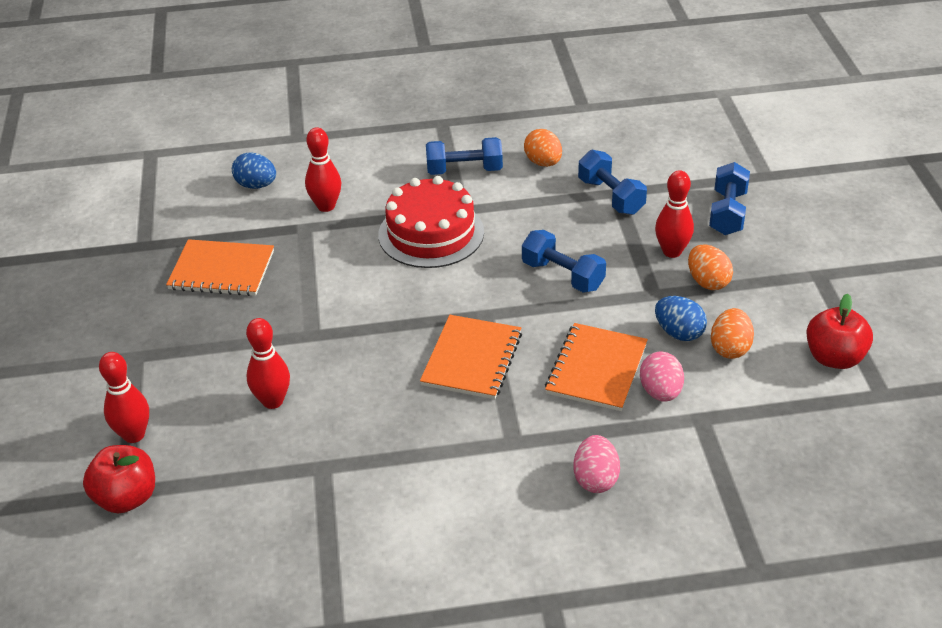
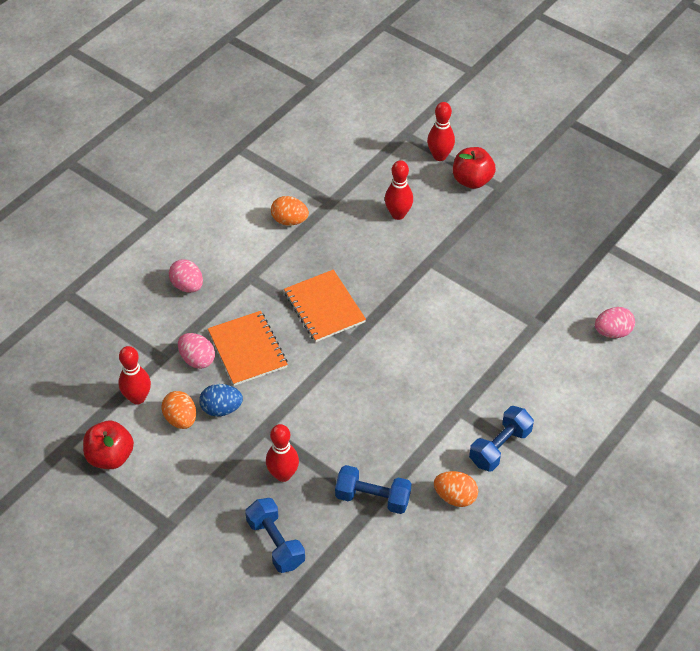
camera: 135 degrees right, 10 degrees up
(126, 498) = (399, 132): red apple -> red apple (472, 180)
(222, 270) = (537, 262): orange notebook -> none
(256, 185) = (612, 332): blue egg -> pink egg
(326, 206) = (546, 348): red bowling pin -> red bowling pin (137, 398)
(431, 233) = (453, 376): red cake -> none
(563, 275) = (334, 402): blue dumbbell -> none
(707, 282) = (237, 464): orange egg -> orange egg (289, 221)

